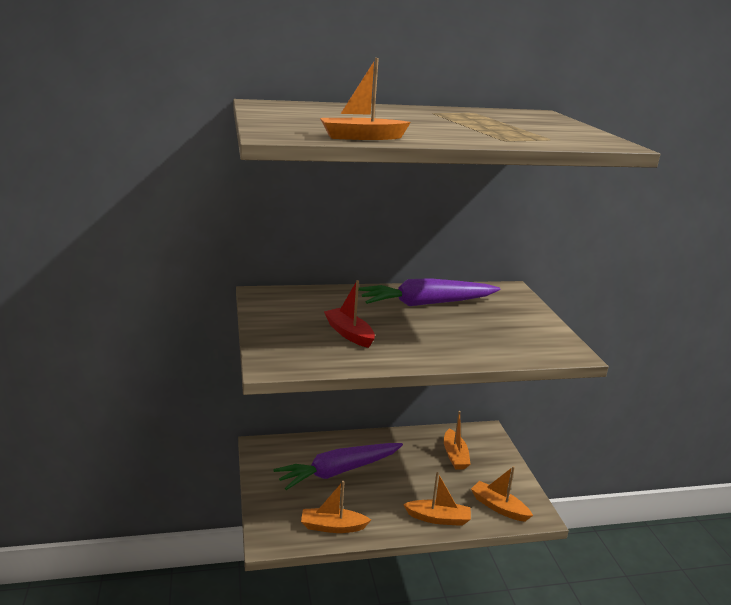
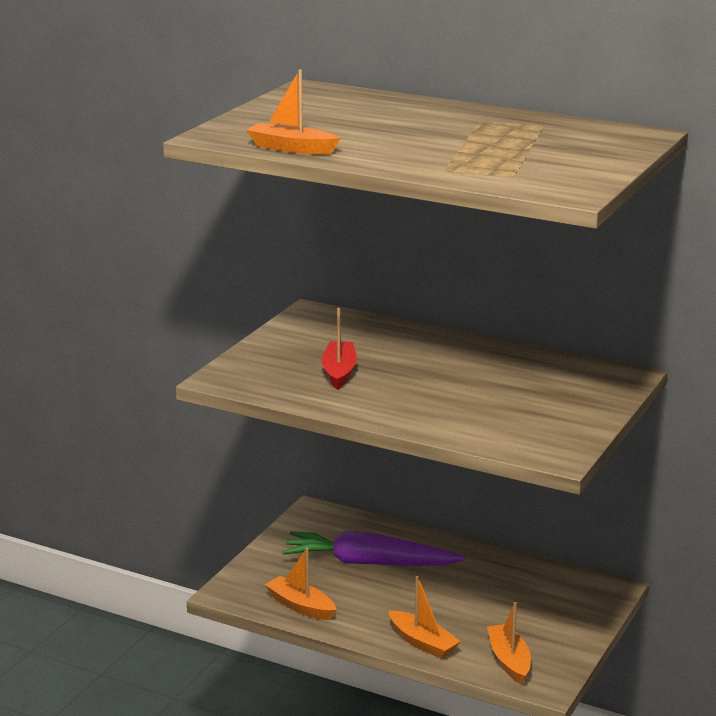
camera: 40 degrees right, 0 degrees up
(426, 303) = (481, 365): purple carrot -> none
(455, 456) = (529, 597): orange boat -> none

